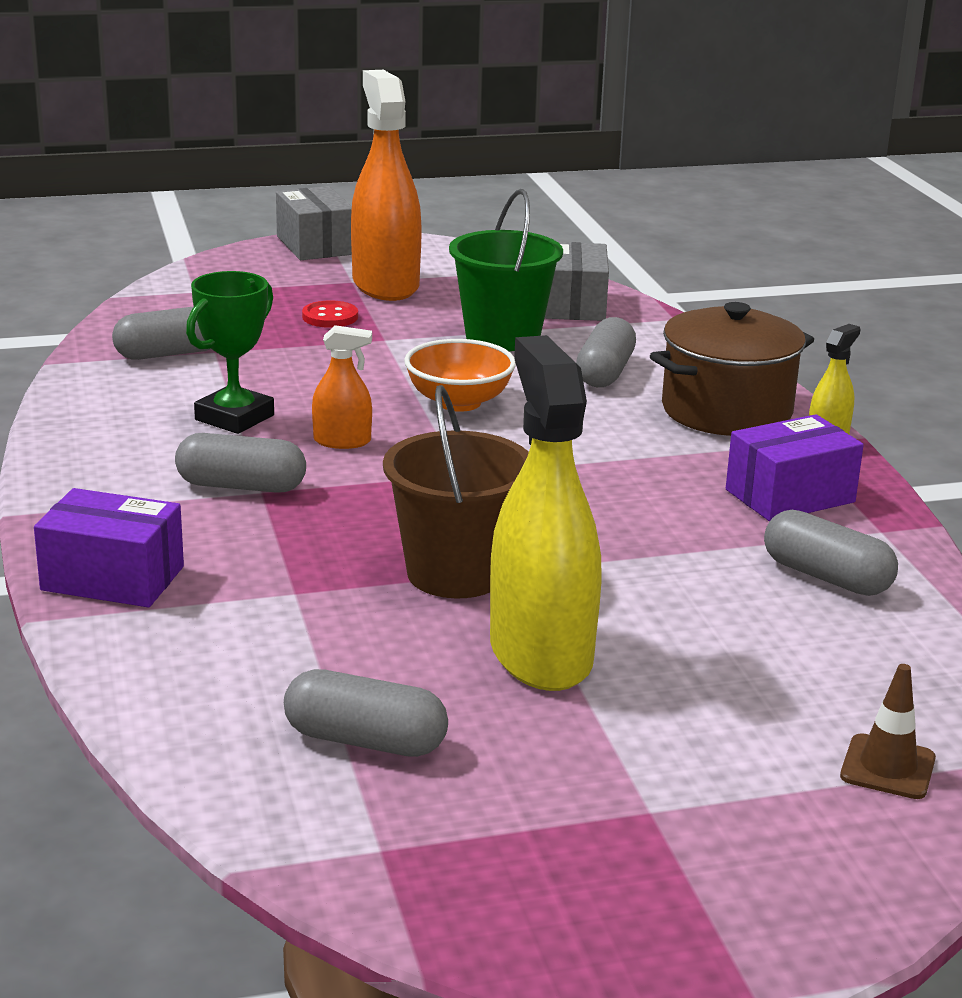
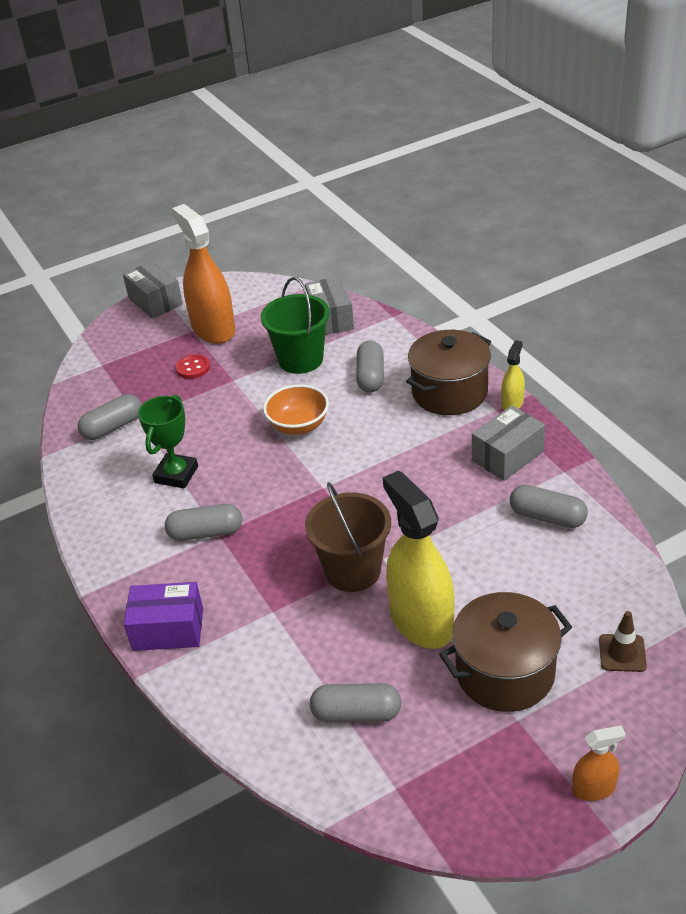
camera: 10 degrees left, 15 degrees up
(342, 441) = (246, 478): orange spray bottle -> orange spray bottle (593, 788)
(657, 746) = (505, 672): none -> brown pot
(789, 496) = (507, 456): purple box -> grey box

